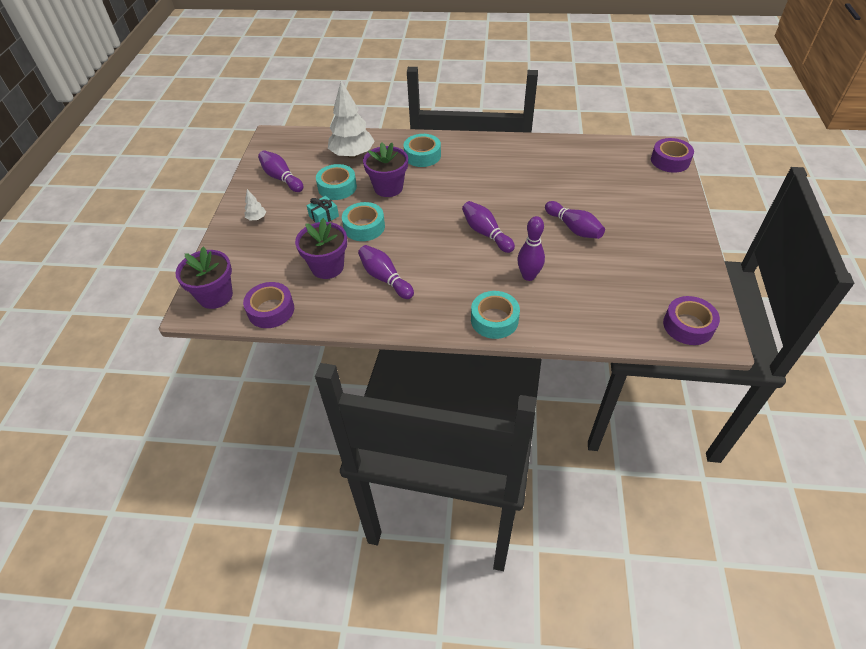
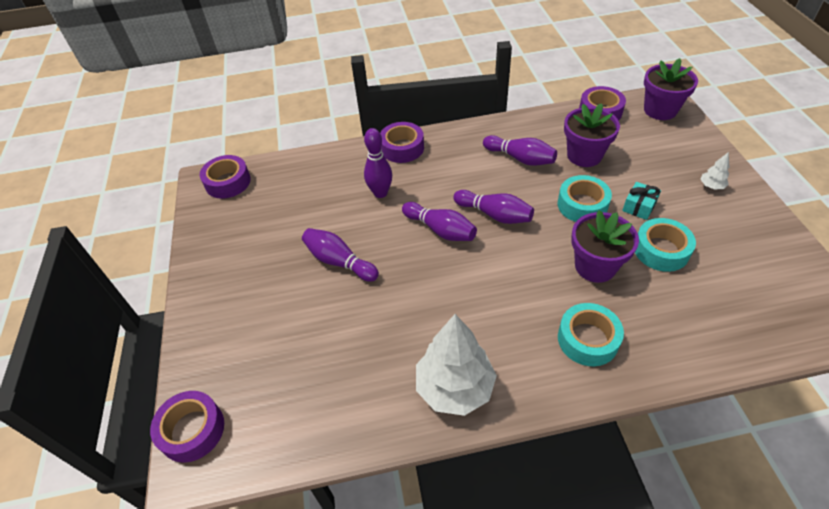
camera: 165 degrees right, 0 degrees up
(281, 178) = (746, 246): purple bowling pin -> purple bowling pin (494, 215)
(352, 155) = (693, 314): white tree -> white tree (455, 388)
(494, 320) = (402, 148): turquoise tape -> purple tape

